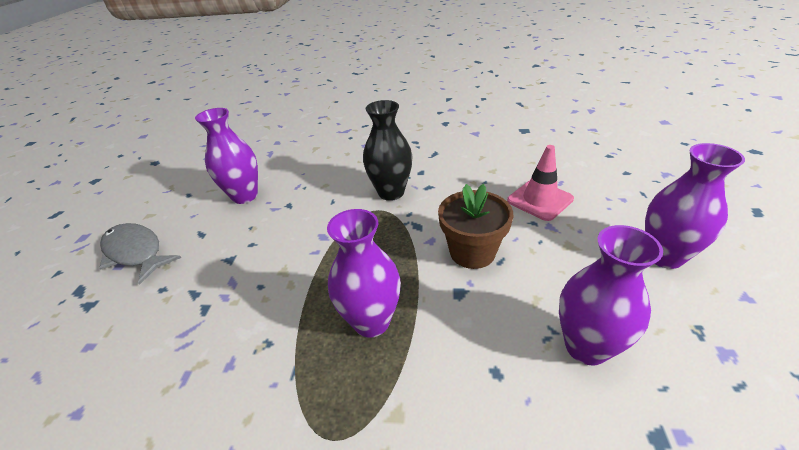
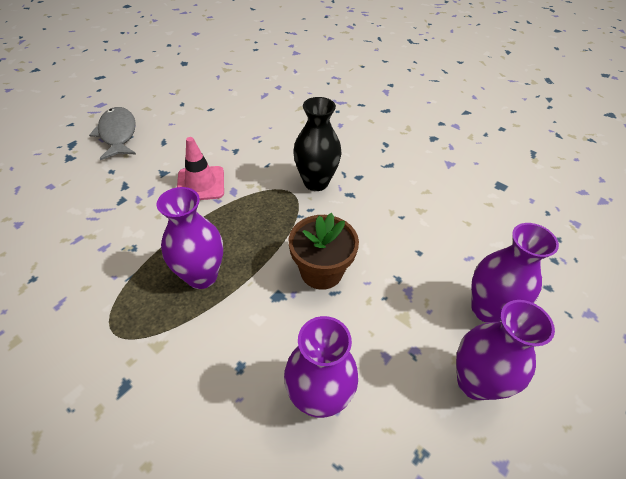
camera: 30 degrees right, 10 degrees up
(245, 196) = (214, 126): purple vase -> purple vase (487, 309)
(539, 200) = (429, 262): pink traffic cone -> pink traffic cone (201, 184)

